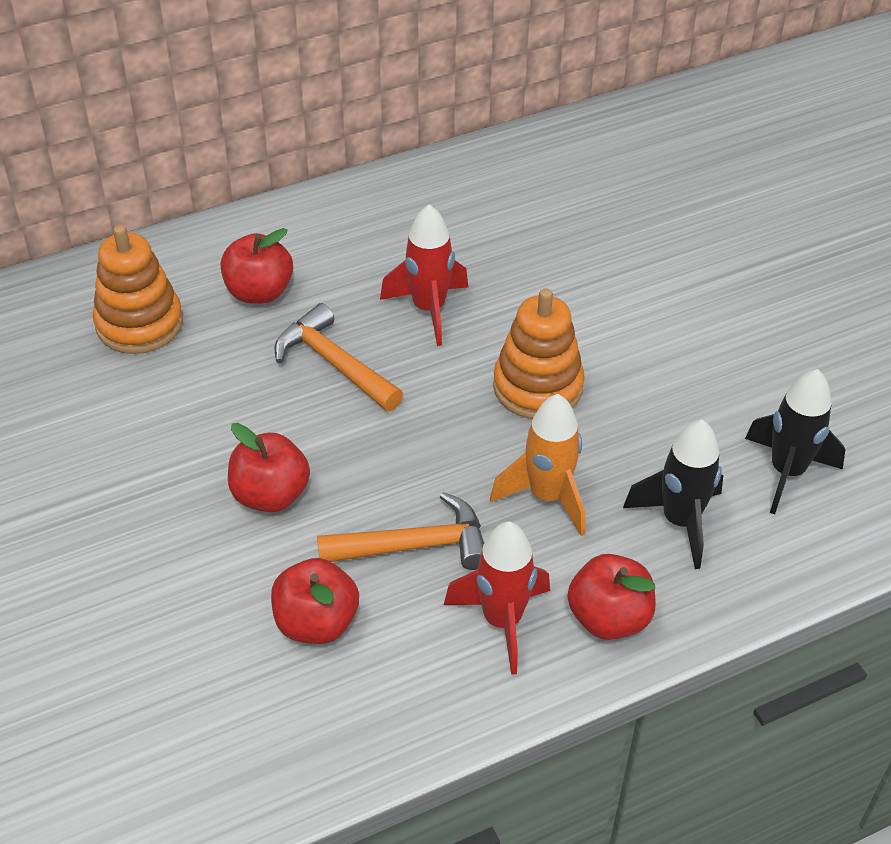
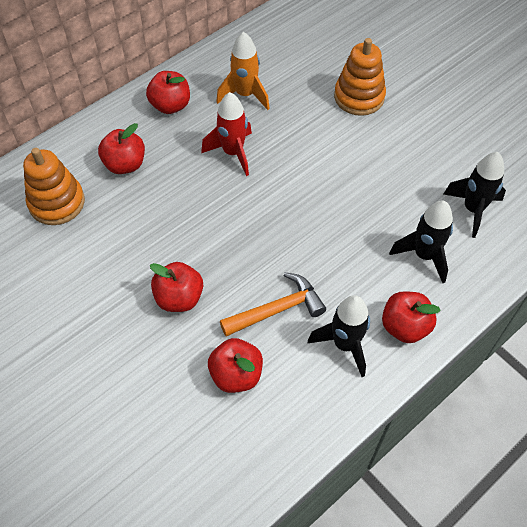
camera: 15 degrees left, 10 degrees up
(334, 363) = (187, 202): orange hammer -> none
(358, 224) = (170, 105): none -> red apple
(502, 621) = (345, 344): red rocket -> black rocket
(537, 387) = (314, 189): orange stacking toy -> orange stacking toy (359, 97)
(547, 496) = (344, 258): orange rocket -> orange rocket (245, 95)

